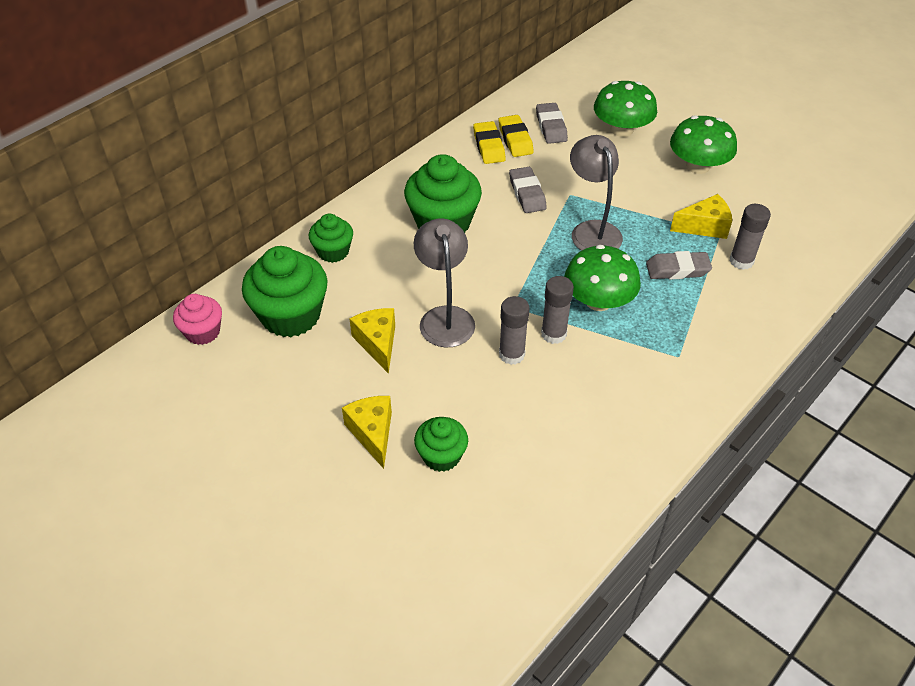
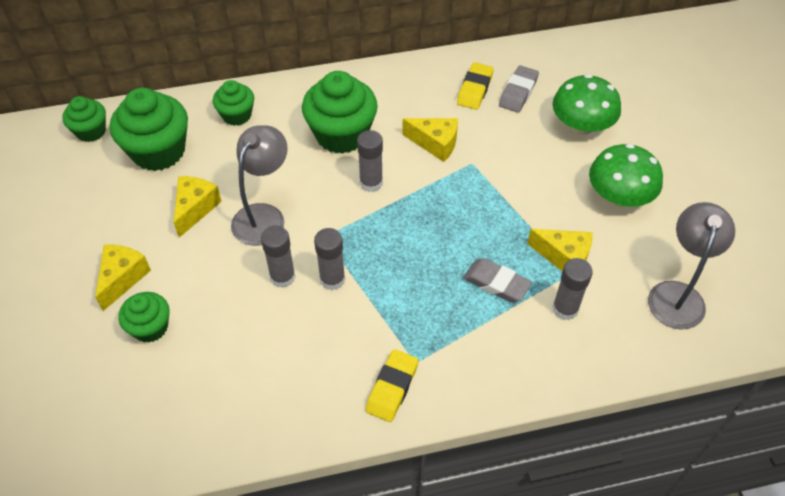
camera: 35 degrees right, 5 degrees up
(203, 332) = (91, 131): pink cupcake -> green cupcake
(489, 146) = (446, 85): yellow eraser -> yellow eraser (392, 388)
(507, 247) = (371, 183): none -> grey glue stick
(527, 194) = (435, 144): grey eraser -> yellow cheese
(592, 230) = (457, 206): grey lamp -> grey lamp (677, 294)
(598, 301) = (398, 272): green mushroom -> none

